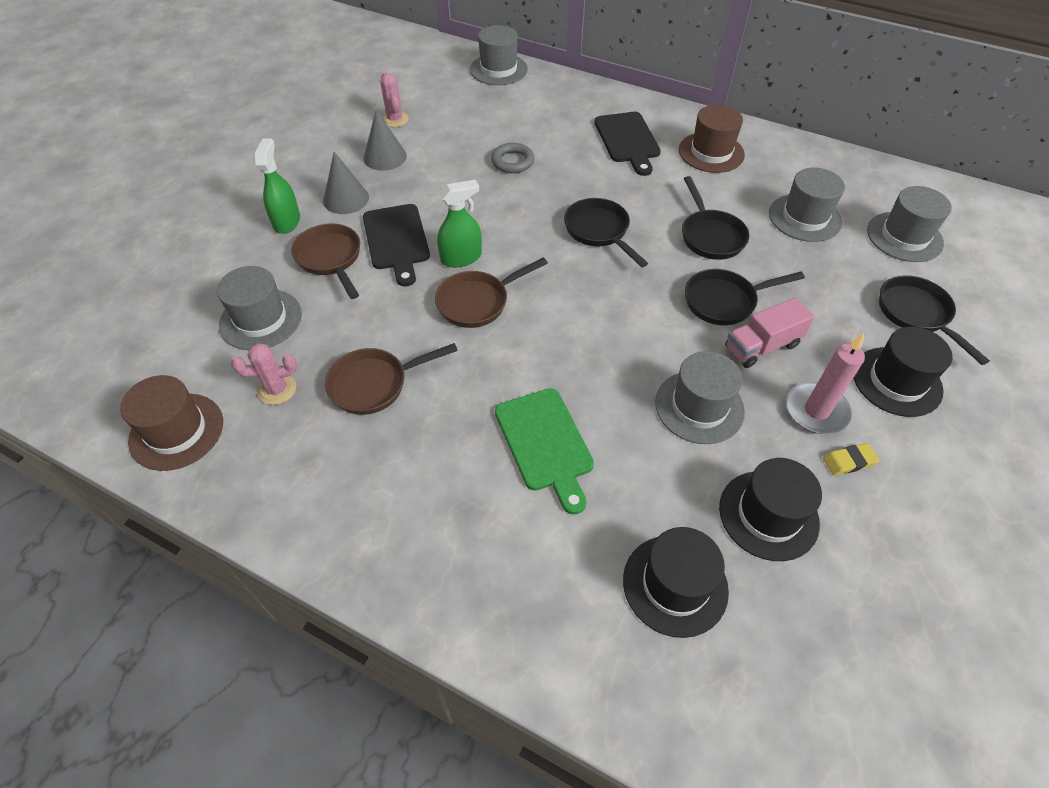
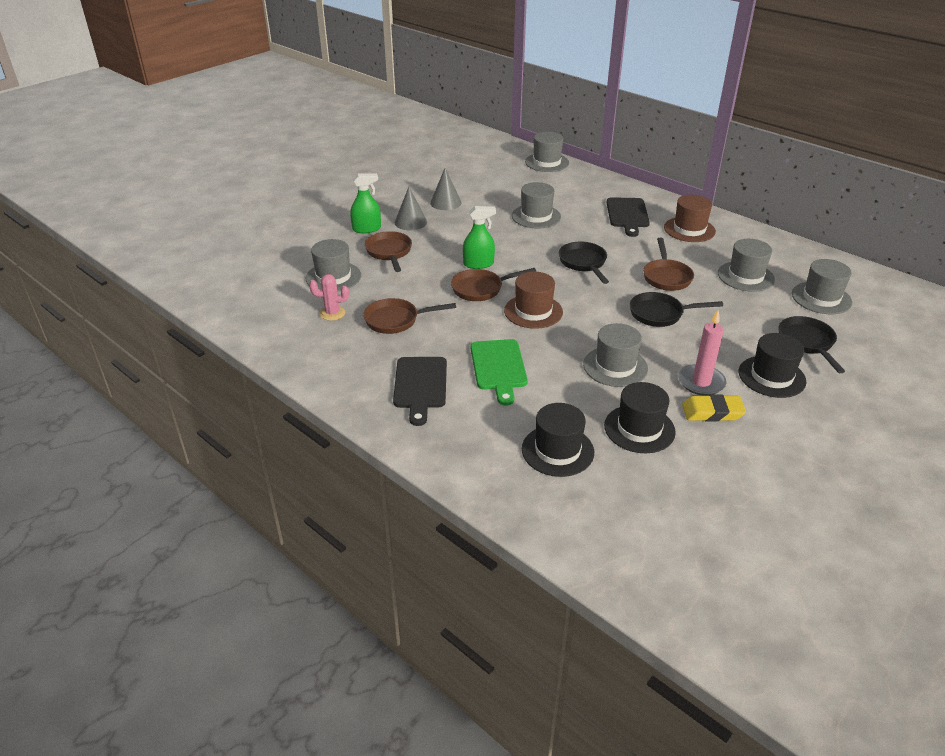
camera: 15 degrees right, 15 degrees down
(176, 431) = (264, 323): brown hat -> brown hat (533, 311)
(287, 221) = (367, 229): green spray bottle -> green spray bottle turned 60 degrees clockwise
(395, 119) = (460, 183): pink cactus -> none
(397, 240) = (437, 249): black cutting board -> black cutting board (420, 386)
(512, 161) = (536, 216): grey ring -> grey hat
(710, 236) = (666, 277): black pan -> brown pan
(762, 346) = (677, 342): pink truck -> none
(849, 461) = (712, 412): yellow eraser -> yellow eraser, size x1.60

